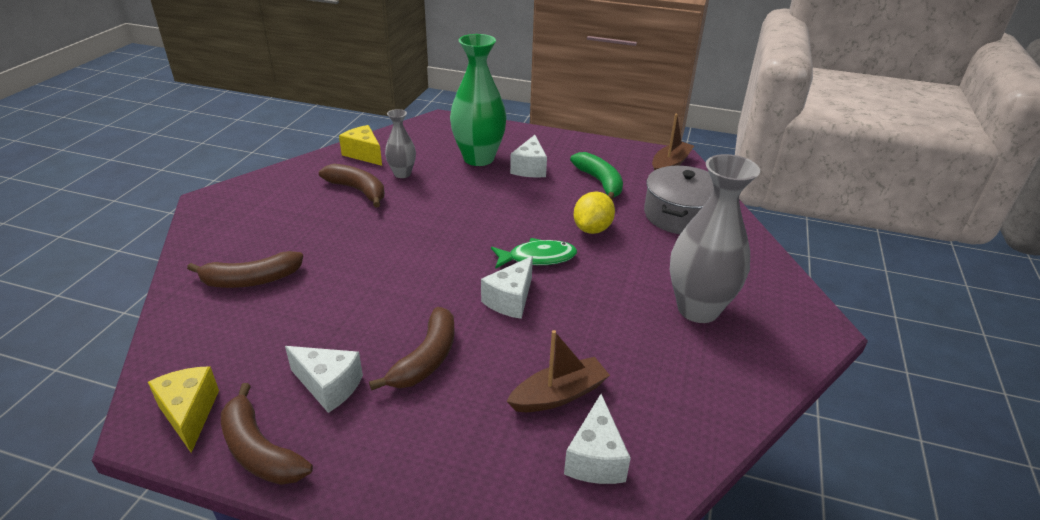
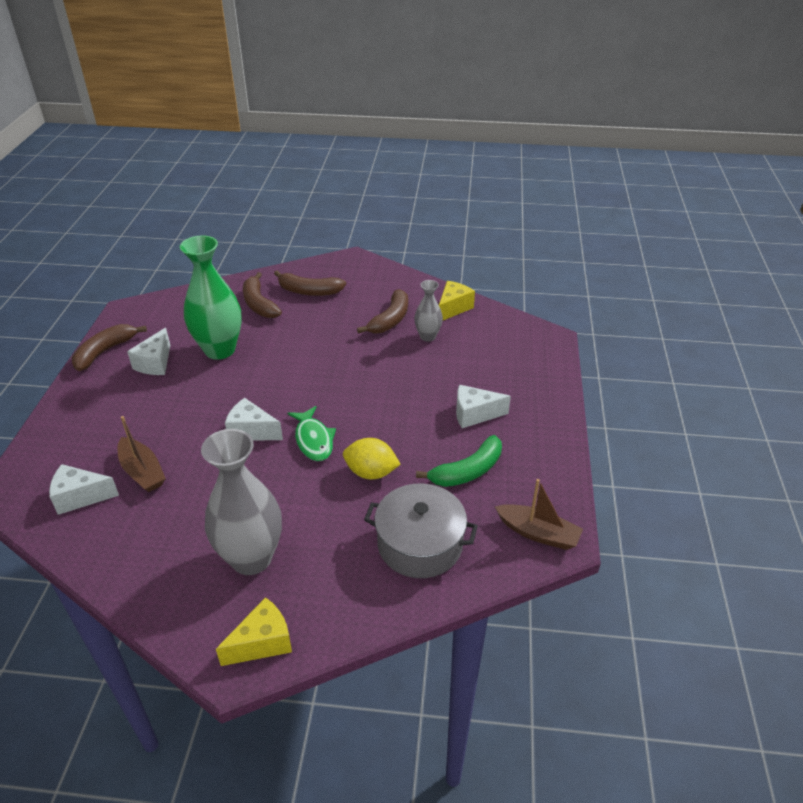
camera: 80 degrees right, 5 degrees up
(189, 414) = (135, 320): yellow cheese -> yellow cheese (262, 642)
(426, 359) = (180, 399): brown banana -> brown banana (309, 291)
(478, 158) = (478, 376): green vase -> green vase (220, 350)

